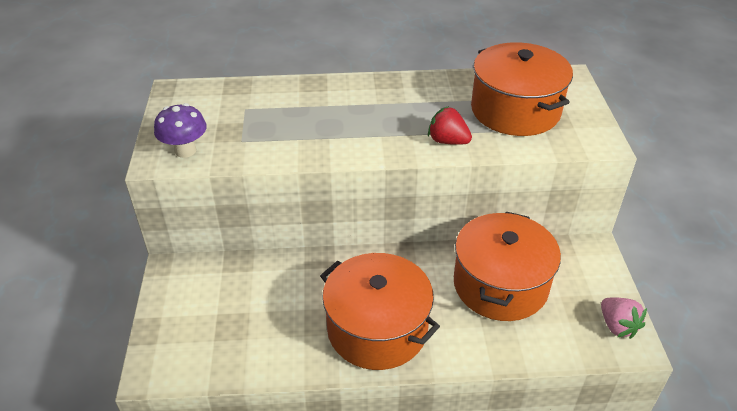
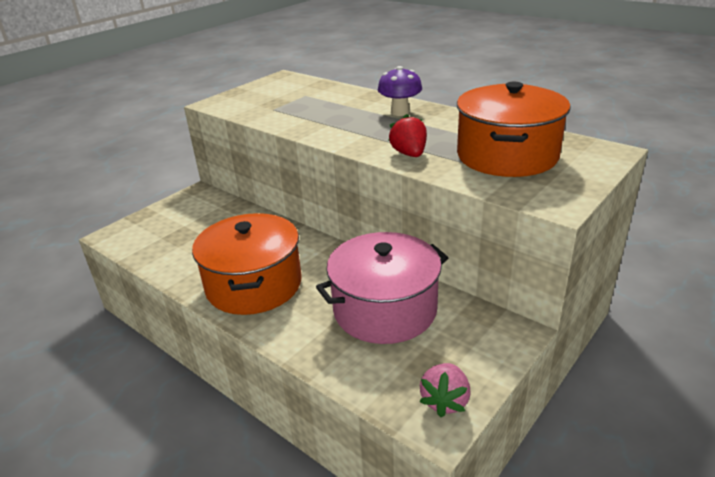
camera: 45 degrees right, 10 degrees down
(185, 151) = (235, 103): purple mushroom -> purple mushroom (400, 112)
(500, 285) = (385, 309): orange pot -> pink pot

